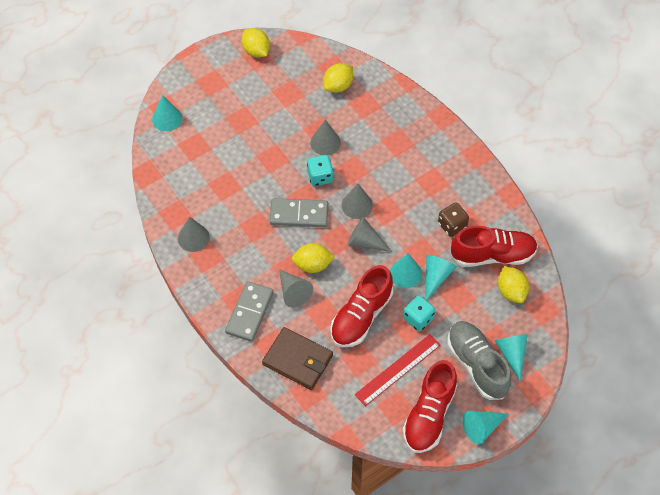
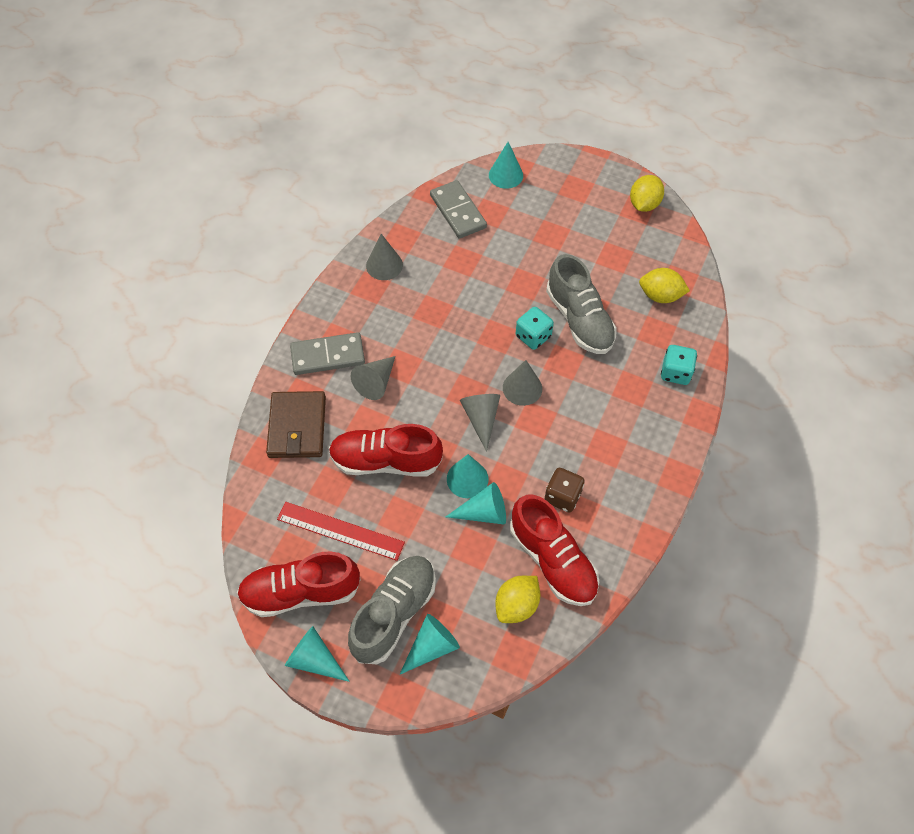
camera: 60 degrees right, 0 degrees up
(299, 214) = (473, 340): grey domino -> grey domino (457, 211)
(312, 265) = (420, 383): yellow lemon -> none
(325, 142) = (579, 320): grey cone -> grey shoe
(418, 318) = (417, 520): turquoise dice -> turquoise dice (675, 372)

